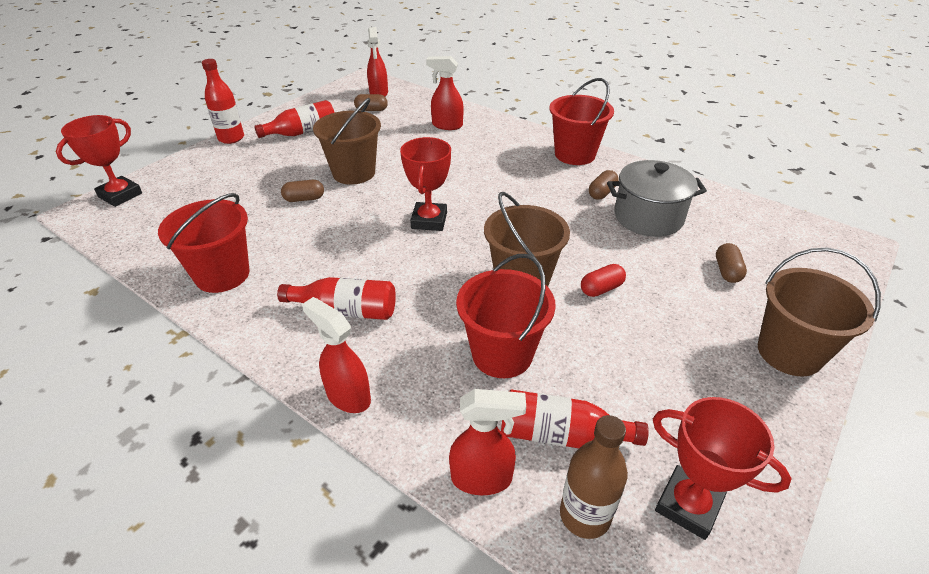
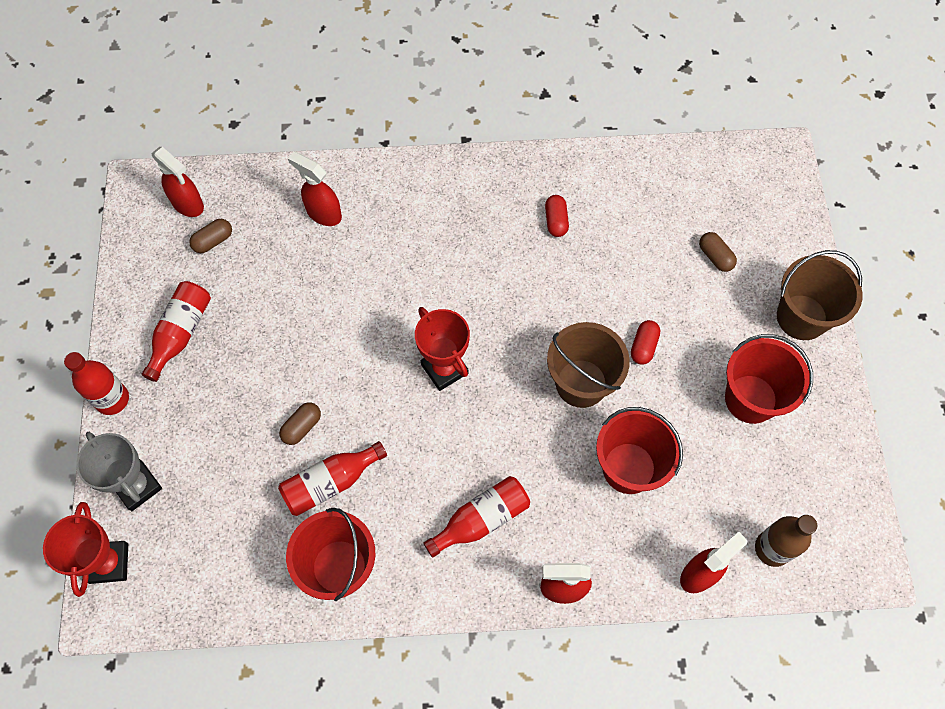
camera: 40 degrees left, 25 degrees up
(185, 174) = (137, 486): none -> grey trophy
(354, 173) = (308, 356): brown bucket -> none
(447, 125) = (323, 213): red spray bottle -> red spray bottle turned 60 degrees clockwise
(561, 435) = (718, 503): red bottle -> red bottle (330, 483)
(575, 154) = (488, 177): red bucket -> red bucket (750, 399)
(602, 193) = (556, 221): brown capsule -> red capsule
(648, 217) = (616, 229): grey pot -> none
(688, 505) = (818, 494): red trophy -> none

